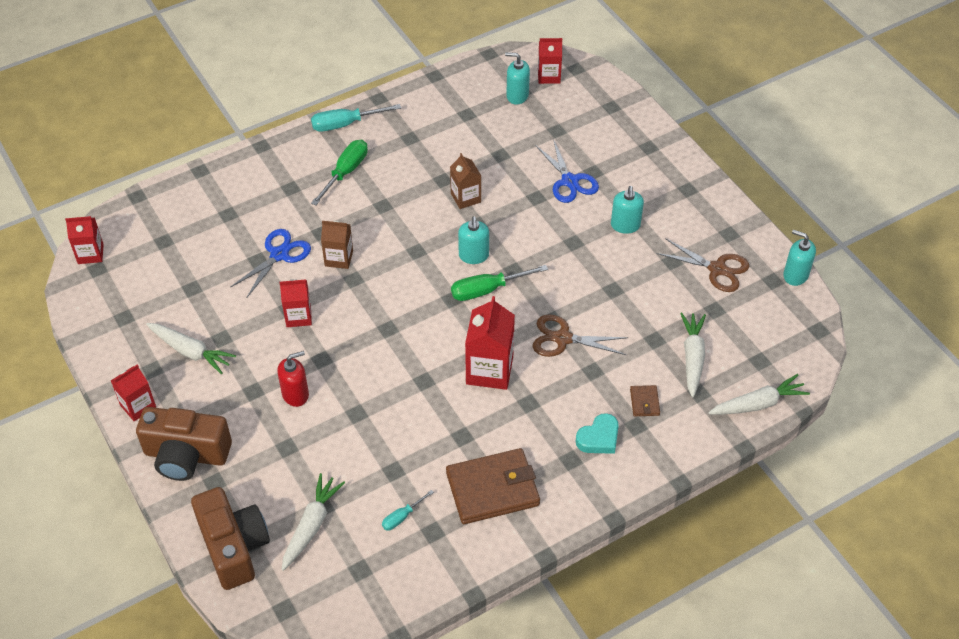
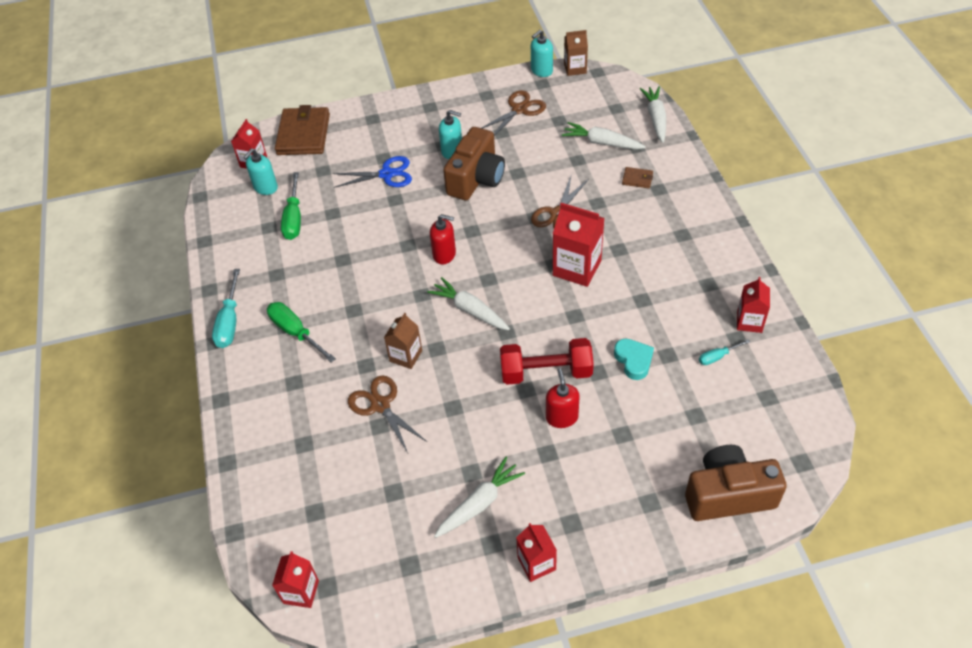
camera: 70 degrees left, 0 degrees up
(186, 455) = (611, 523): brown camera -> brown camera (476, 178)
(279, 255) = (380, 405): blue scissors -> brown scissors
(298, 316) = (466, 400): red carton -> red carton (749, 322)
(311, 525) = (715, 427): white carrot -> white carrot (470, 310)
(346, 371) = (546, 372): none -> red dumbbell
(402, 517) = (717, 357): turquoise screwdriver -> turquoise screwdriver turned 90 degrees clockwise
(465, 198) = (373, 247): brown carton -> brown carton (575, 68)
(473, 256) = (444, 254): turquoise soap dispenser -> red soap dispenser
(487, 290) = (487, 252): green screwdriver -> green screwdriver (294, 218)
(492, 489) = (701, 289): brown wallet -> brown wallet (303, 134)
(599, 438) = (665, 213): turquoise heart -> turquoise heart (633, 360)

